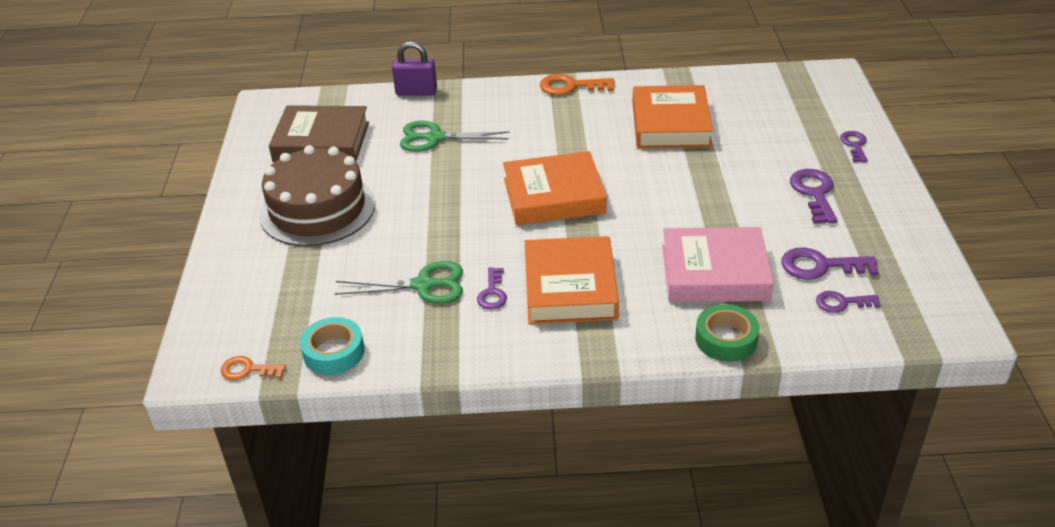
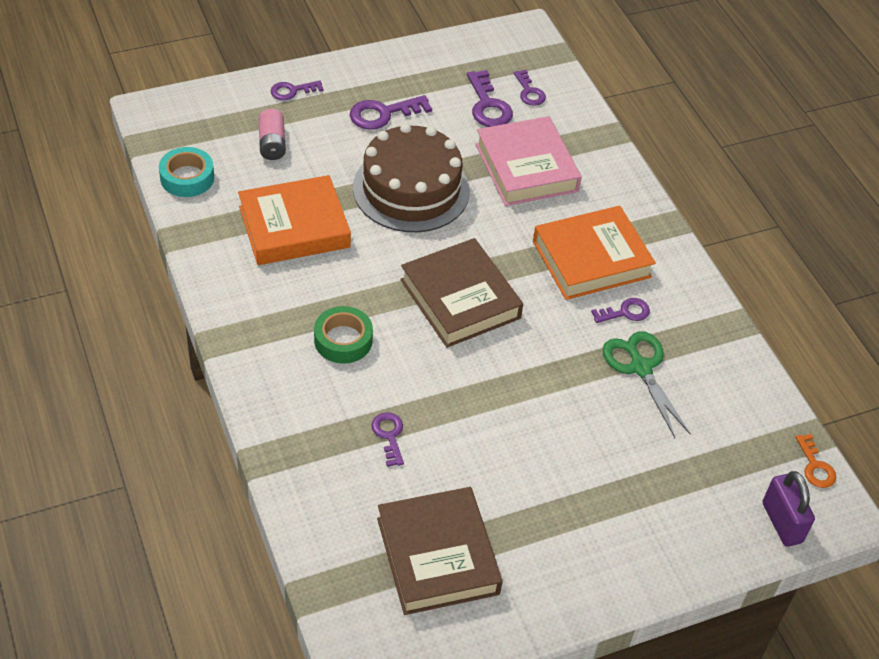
camera: 115 degrees left, 10 degrees up
(317, 209) = (567, 505): brown cake -> brown cake (411, 189)
(334, 352) = (758, 408): turquoise tape -> turquoise tape (187, 178)
(416, 92) = (289, 489): purple padlock -> purple padlock (782, 523)
(435, 138) = (389, 435): green scissors -> purple key
(554, 196) = (460, 299): orange book -> brown book
(570, 86) = (235, 329): orange key -> none
(726, 339) = (605, 153): green tape -> green tape (343, 340)
(779, 126) = (272, 144): none -> pink battery

